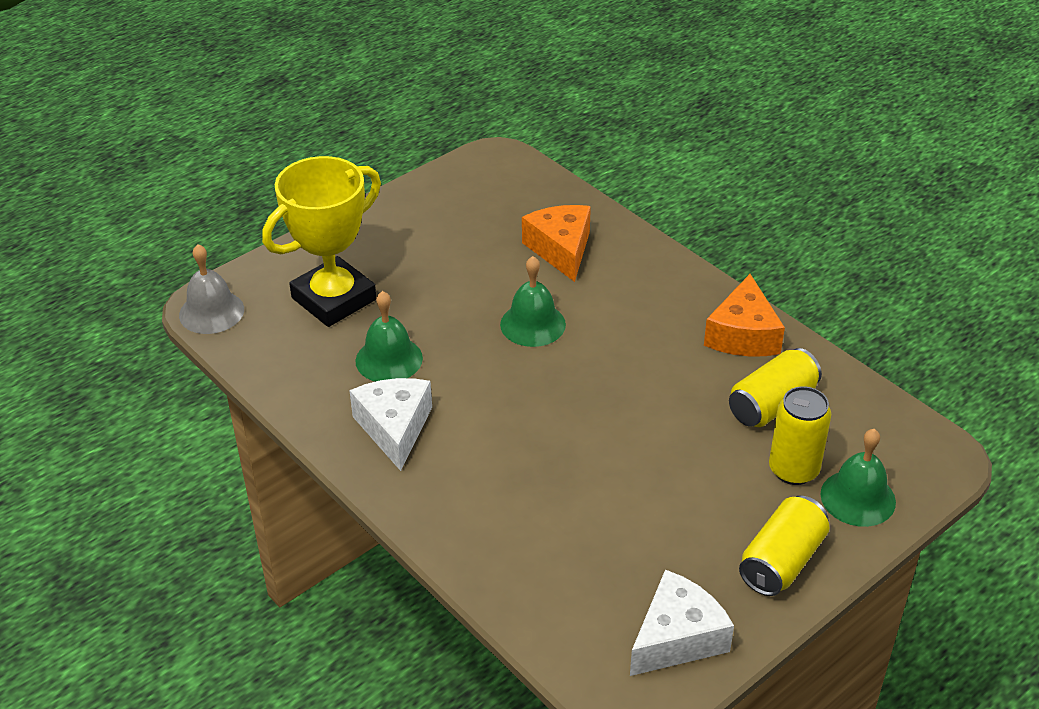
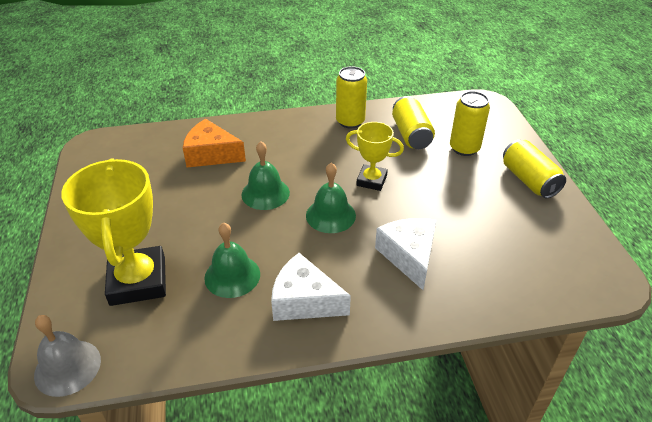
camera: 60 degrees left, 0 degrees up
(636, 403) = (371, 180): none -> yellow trophy
(677, 638) = (569, 243): white cheese -> white cheese (409, 256)
(743, 335) = (350, 121): orange cheese -> yellow can
(858, 498) = (497, 137): green bell -> green bell (330, 215)

